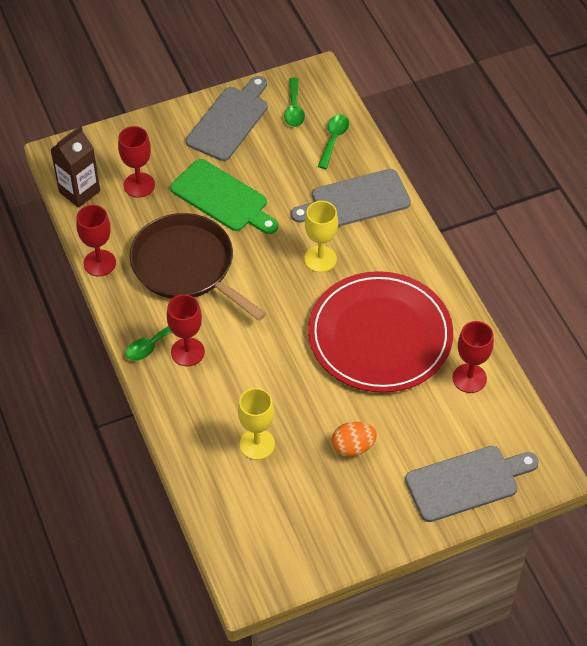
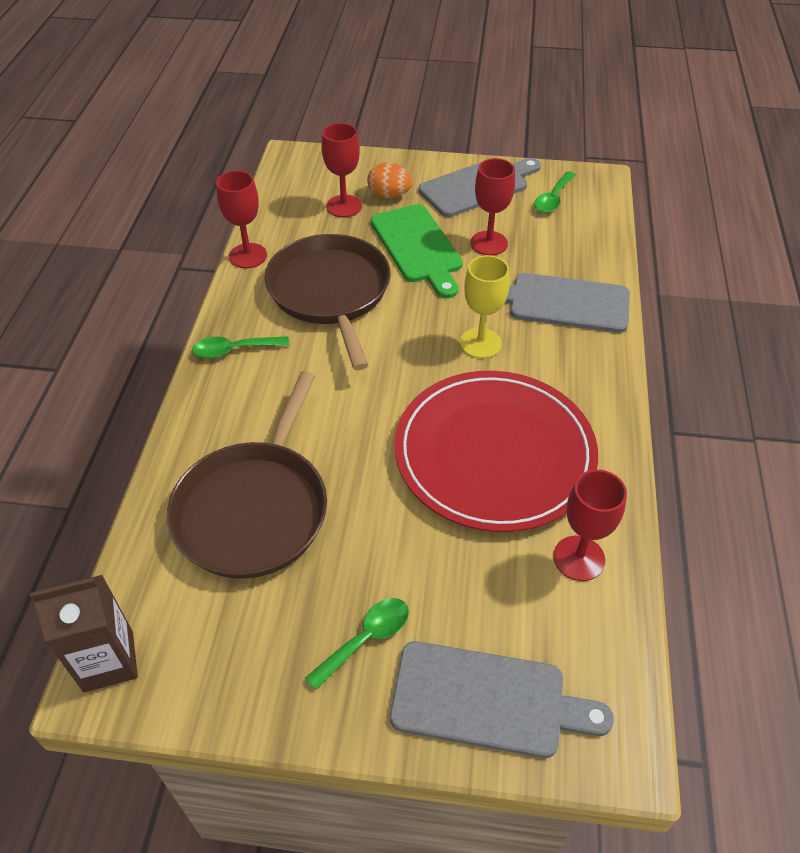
camera: 30 degrees right, 5 degrees down
(79, 191) = (283, 191): brown carton -> brown carton (108, 661)
(187, 352) = (262, 373): red goblet -> red goblet (489, 243)
(257, 444) = (254, 508): yellow goblet -> brown pan
(333, 139) = (577, 239): green spoon -> green spoon (366, 639)
(353, 447) = (366, 571): orange egg -> orange egg (389, 195)

